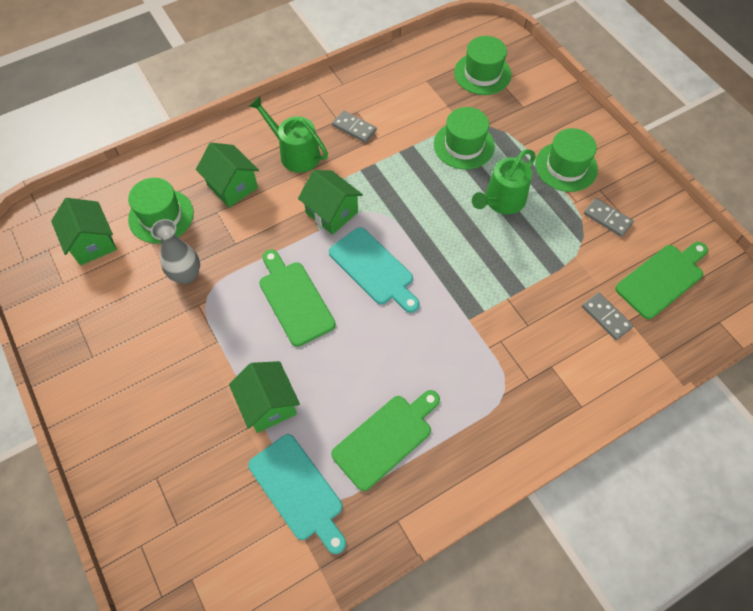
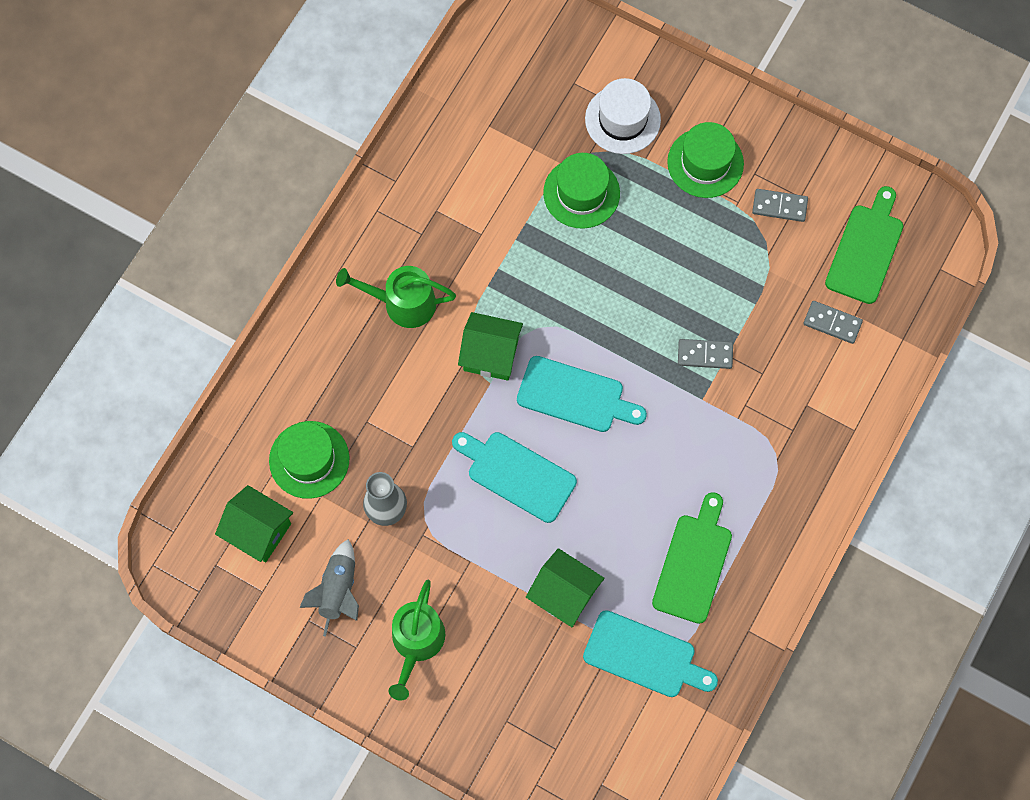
camera: 30 degrees left, 10 degrees up
(111, 311) = (338, 591): none -> grey rocket
(232, 186) = (361, 382): green house -> none
(295, 299) = (517, 474): green cutting board -> turquoise cutting board
(354, 128) = (447, 235): grey domino -> grey domino (705, 354)
(482, 74) = (547, 82): green hat -> none
(502, 201) = (661, 243): green watering can -> green watering can (416, 642)
(521, 116) = (622, 119): none -> white hat

